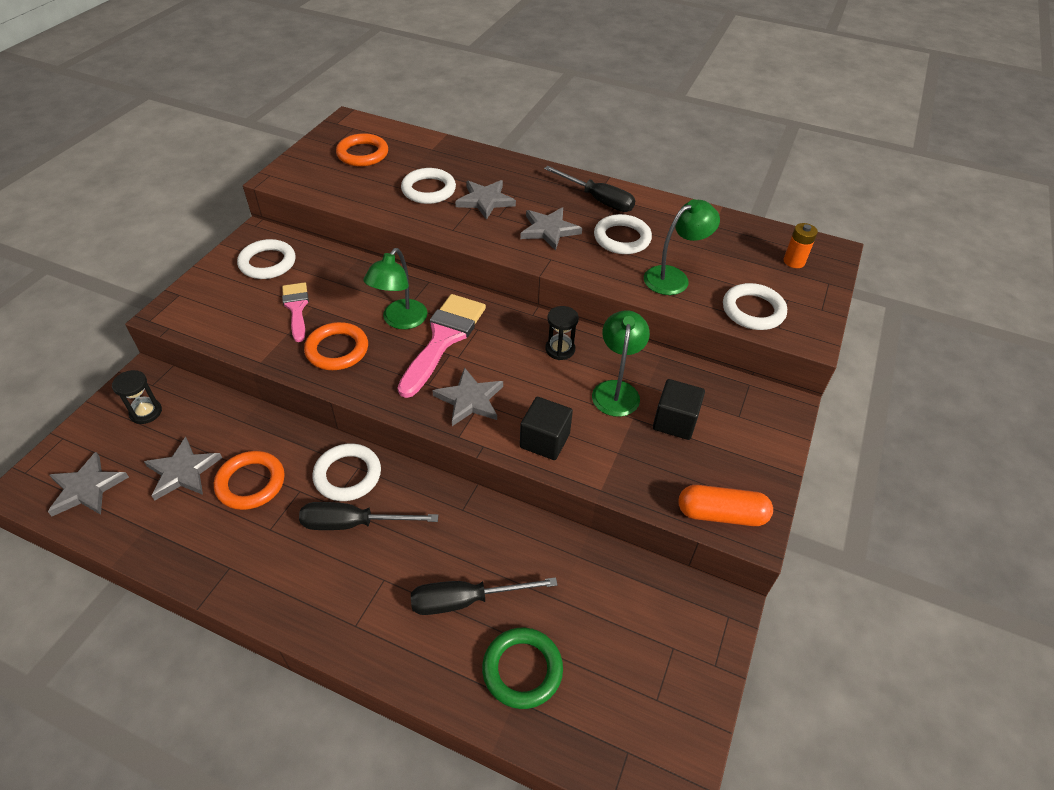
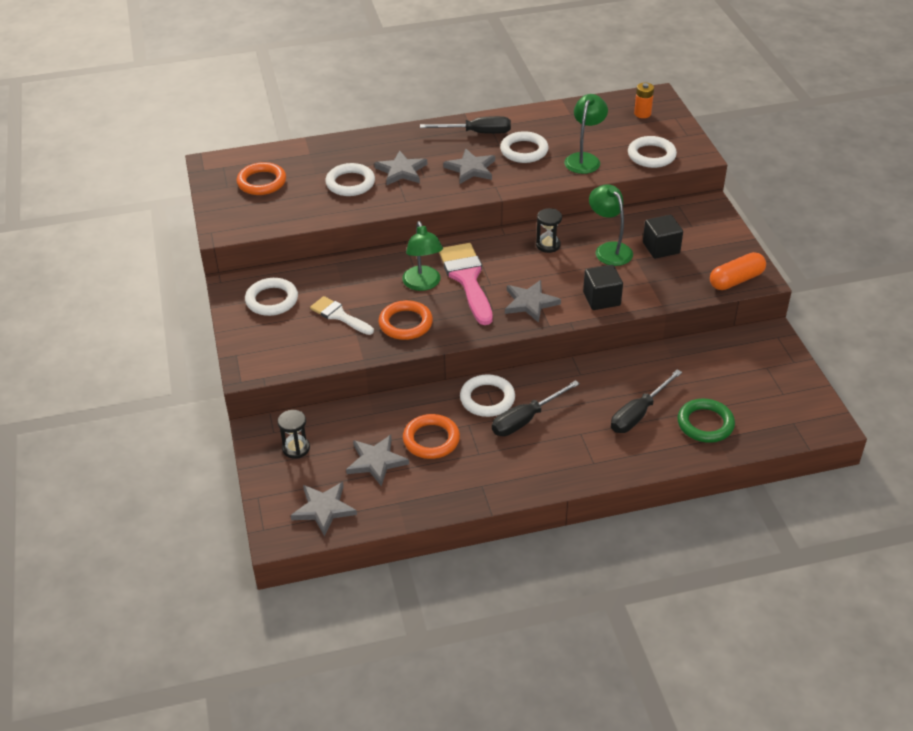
camera: 35 degrees left, 5 degrees down
(296, 308) = (339, 315): pink brush -> white brush

